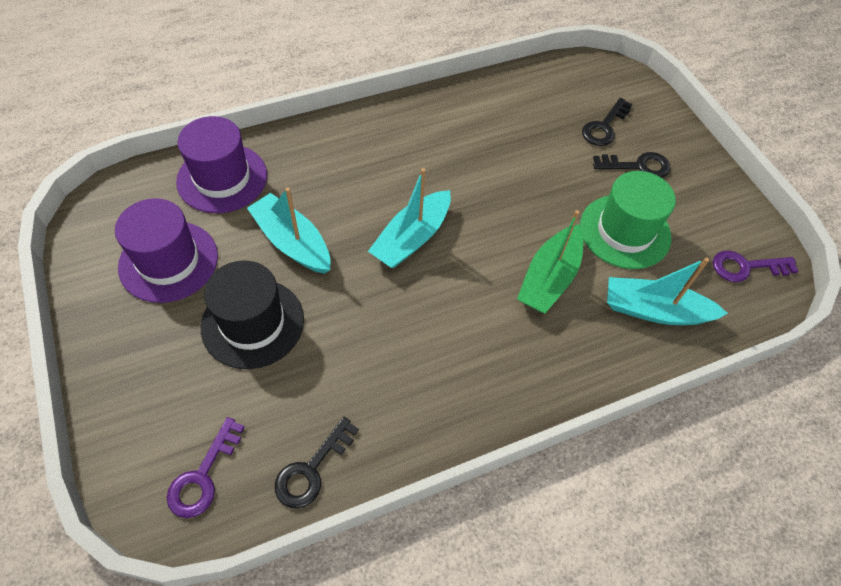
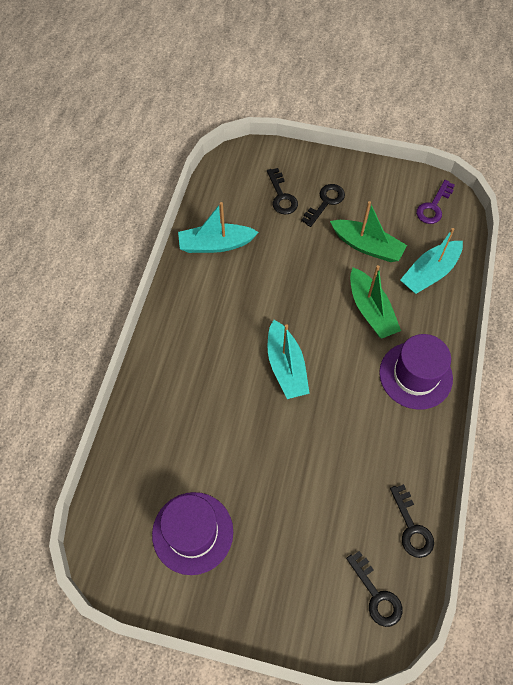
camera: 50 degrees left, 5 degrees up
(203, 475) = (376, 594): purple key -> black key
(222, 178) = (142, 456): purple hat -> purple hat (415, 375)
(253, 323) = (284, 504): black hat -> none
(292, 242) = (235, 441): turquoise boat -> turquoise boat (216, 244)
(625, 231) = (367, 246): green hat -> green boat

